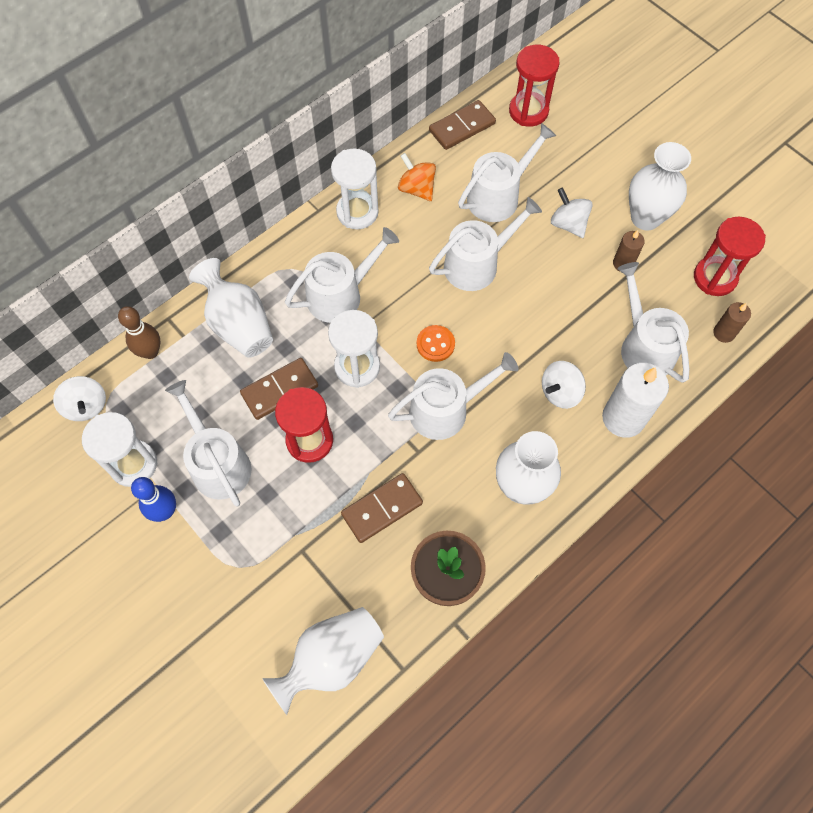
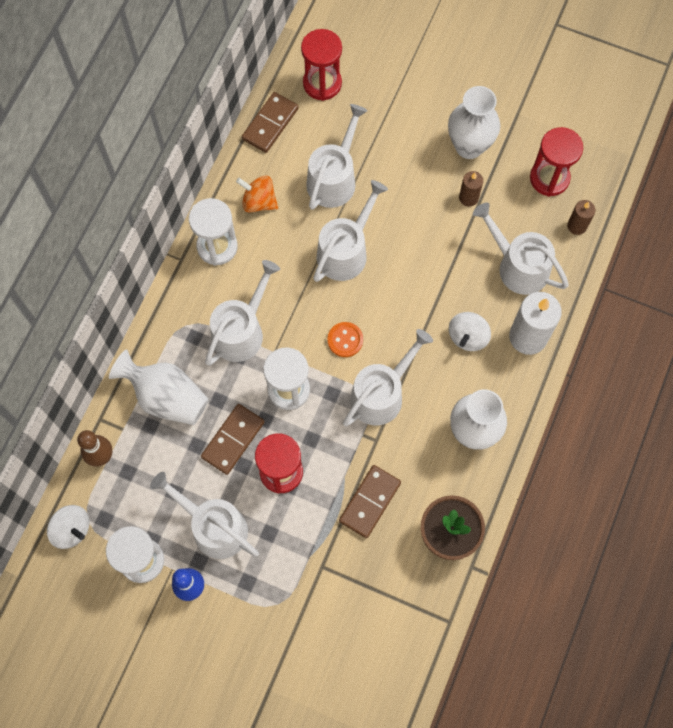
camera: 25 degrees left, 5 degrees up
(331, 659) = (389, 641): white vase -> none
(568, 224) = (406, 180): white spinning top -> none

